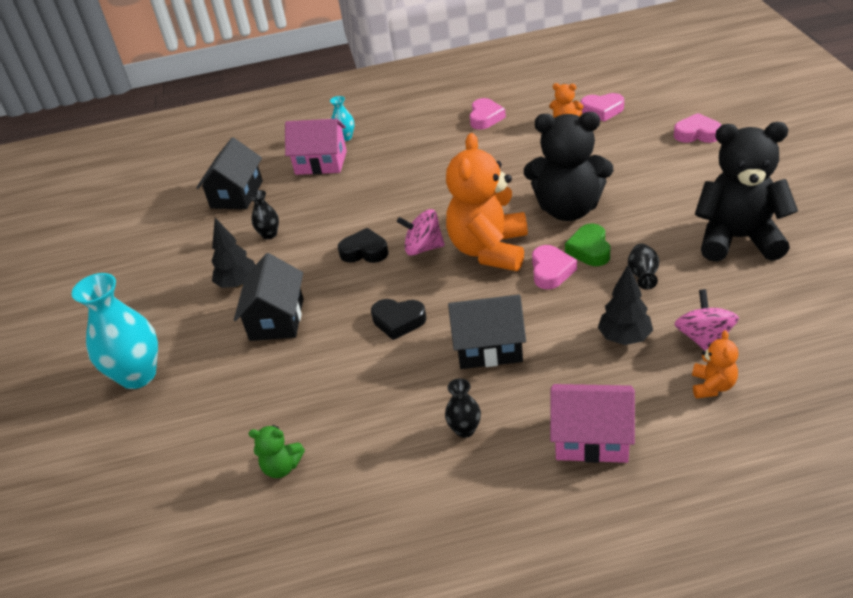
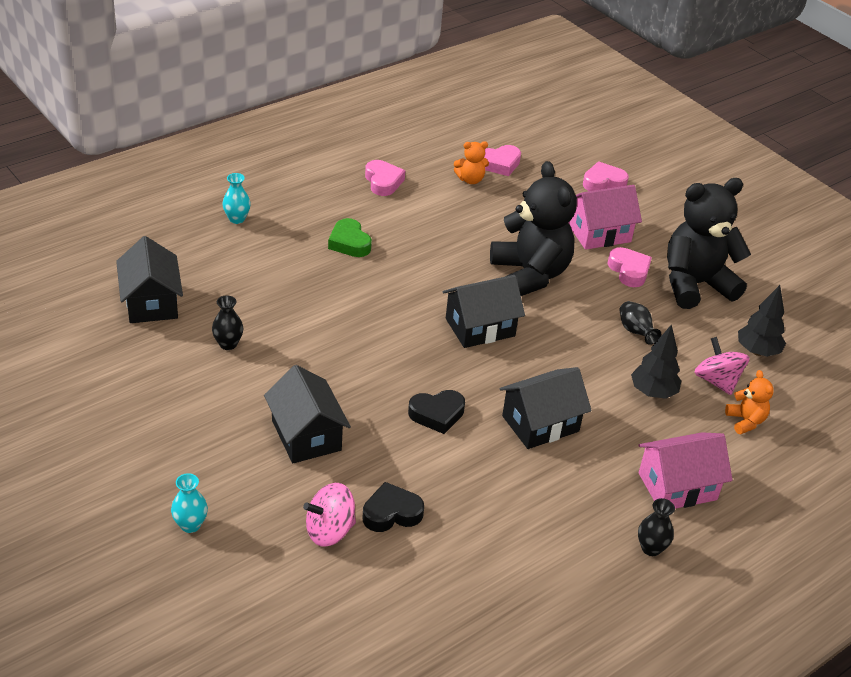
camera: 35 degrees left, 0 degrees up
(138, 375) = (190, 525): turquoise vase -> turquoise vase, size x0.48
(238, 284) = (232, 405): black tree -> black tree (757, 351)
(282, 467) = (419, 578): green teddy bear -> none
(321, 163) = (229, 252): pink house -> pink house (599, 233)
(364, 251) = (351, 347): black heart -> black heart (391, 513)
(423, 248) = (411, 335): pink spinning top -> pink spinning top (329, 531)
(465, 430) = (567, 503): black vase -> black vase (651, 548)
(489, 250) = (480, 327): orange teddy bear -> black house
(551, 271) = (551, 340): pink heart -> pink heart (629, 271)
(568, 209) = (530, 275): black teddy bear -> black teddy bear turned 90 degrees counterclockwise
(589, 250) = (574, 313): green heart -> green heart (349, 243)

